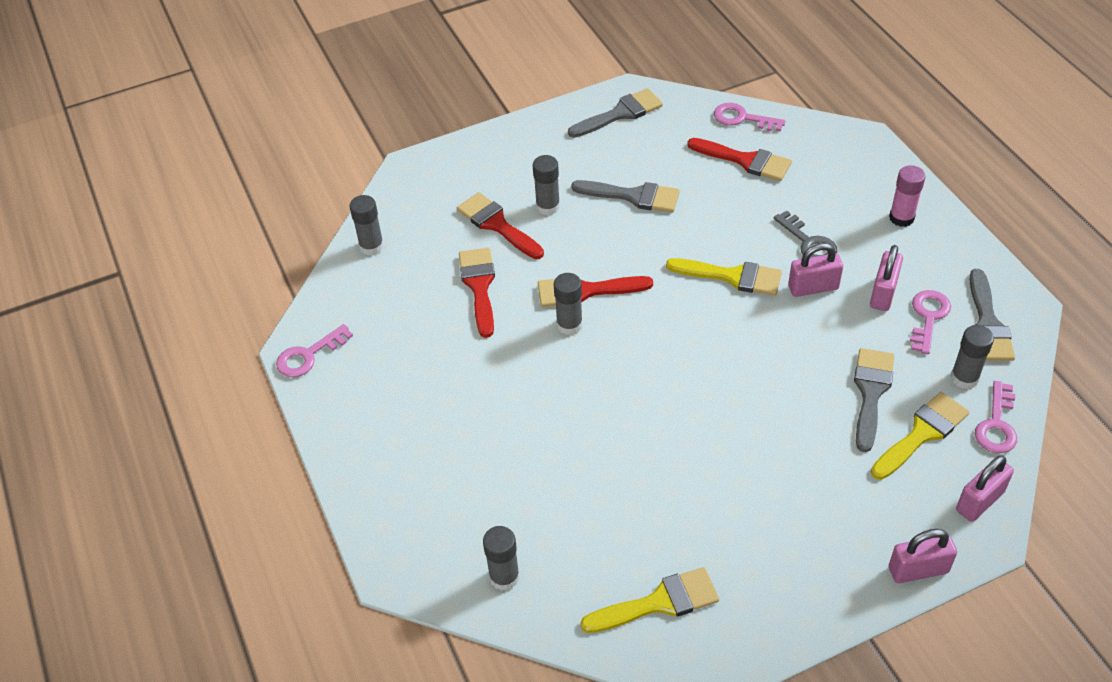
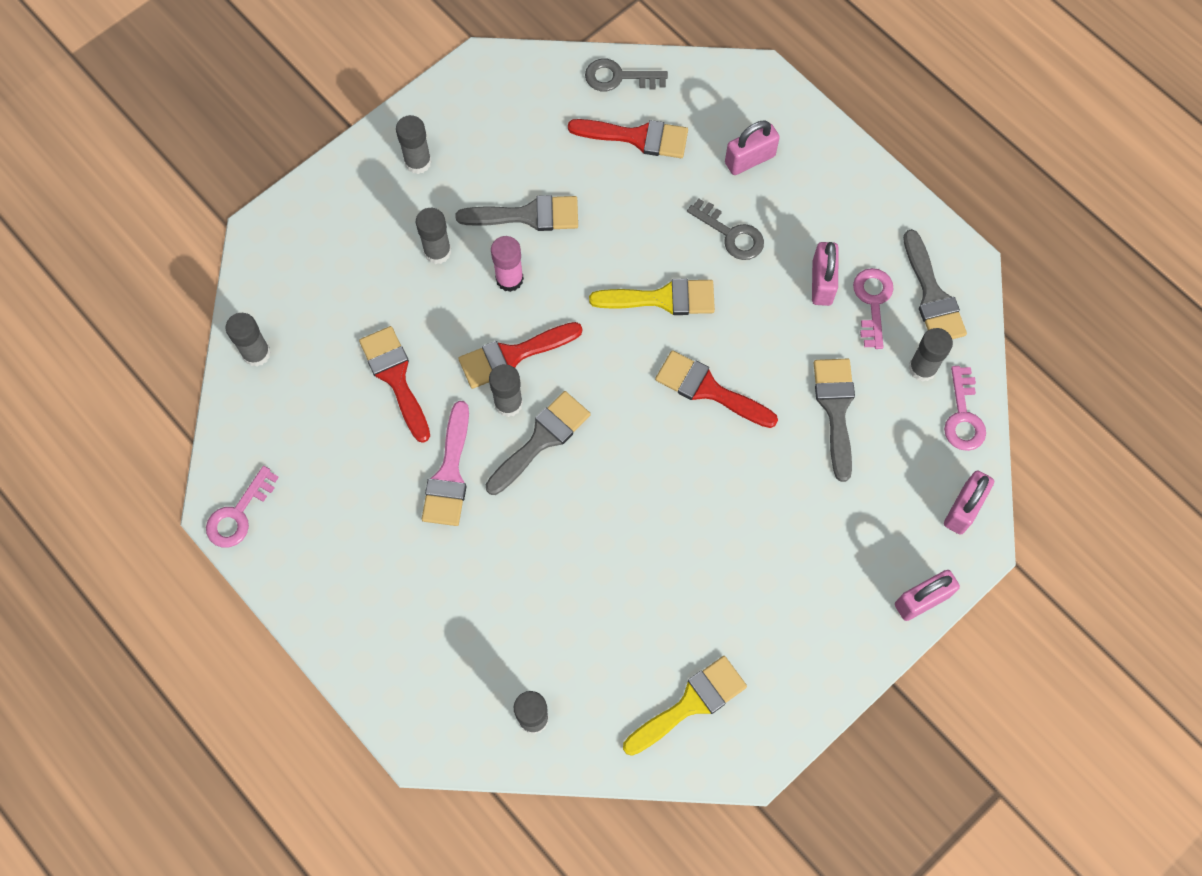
camera: 20 degrees left, 20 degrees up
(497, 225) = (388, 290): red brush -> red brush (708, 389)
(499, 365) = (449, 474): none -> pink brush
(554, 144) = (418, 162): none -> grey glue stick
(620, 113) = (480, 100): grey brush -> grey brush (541, 439)
(742, 118) = (619, 77): pink key -> grey key
(813, 287) = (749, 292): pink padlock -> pink padlock (749, 159)
(901, 218) = (819, 178): pink glue stick -> pink glue stick (509, 279)
(922, 433) = (894, 445): yellow brush -> none

